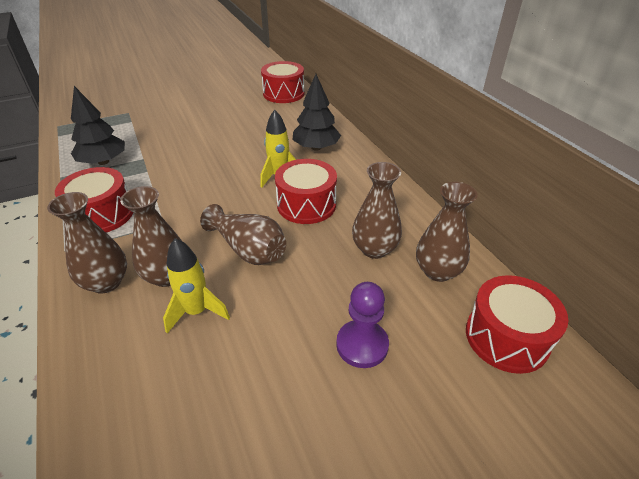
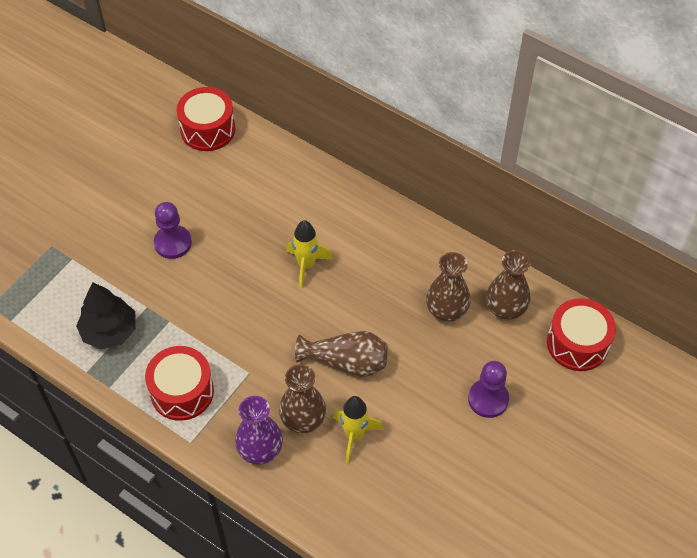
camera: 30 degrees left, 15 degrees up
(106, 282) = (260, 450): brown vase -> purple vase
(200, 134) = (173, 243): none -> purple pawn
(306, 205) = (358, 289): red drum -> none
(316, 147) = (312, 207): black tree -> none

